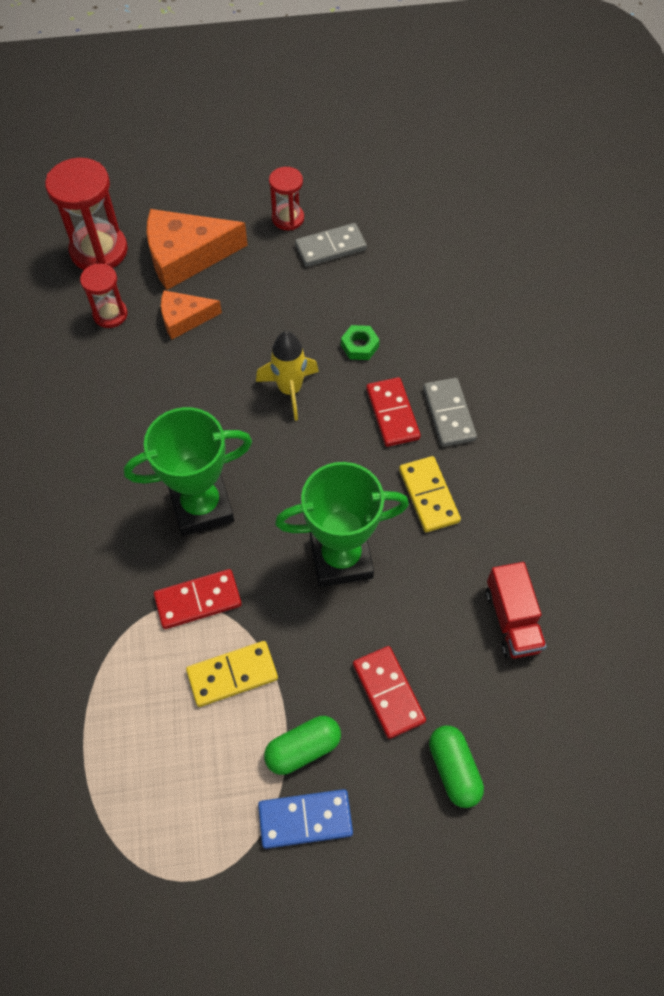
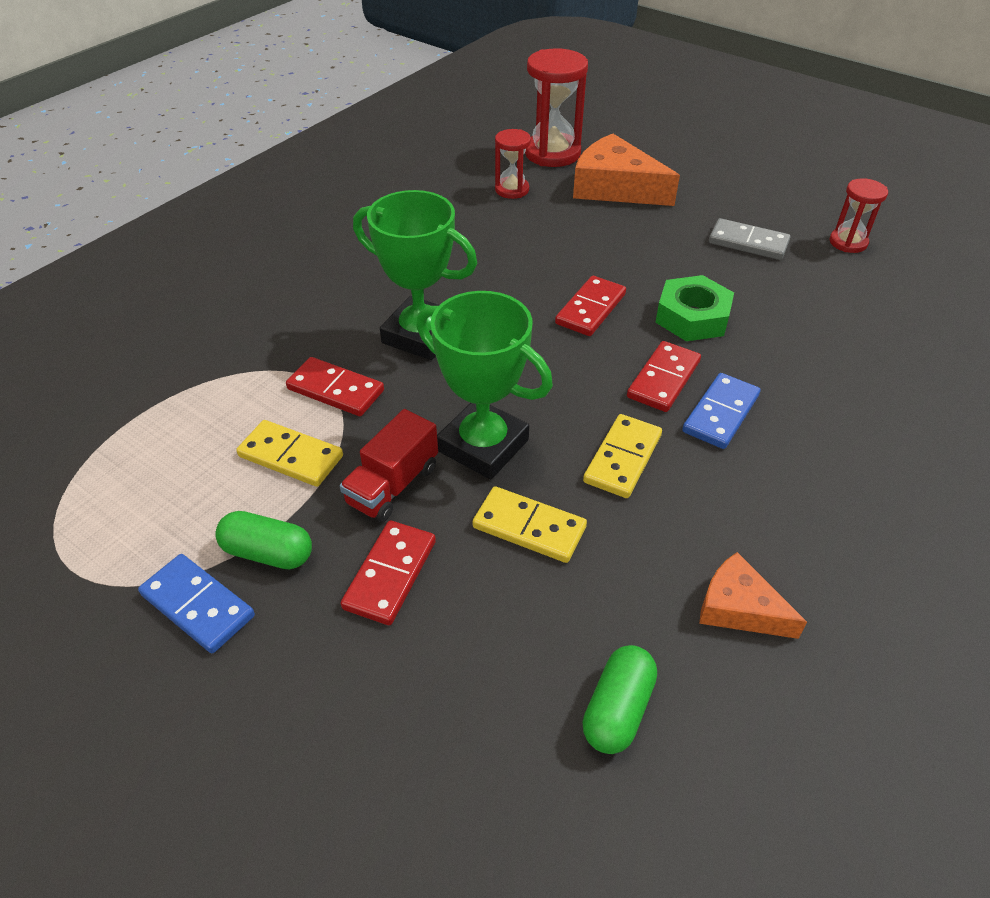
camera: 45 degrees right, 15 degrees down
(184, 318) = (564, 220): orange cheese -> orange cheese (739, 608)
(288, 218) = (731, 207): red hourglass -> red hourglass (848, 242)
(290, 390) = (591, 309): yellow rocket -> red domino
(359, 346) = (692, 317): green nut -> green nut, size x1.75
(428, 590) = (529, 527): none -> yellow domino
(449, 414) = (721, 414): grey domino -> blue domino
(454, 769) = (364, 690): green capsule -> green capsule (617, 709)
(512, 620) = (582, 617): red truck -> red truck (393, 485)

